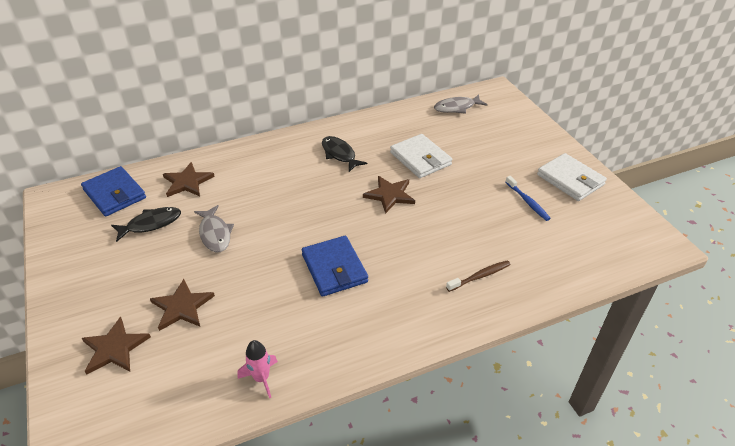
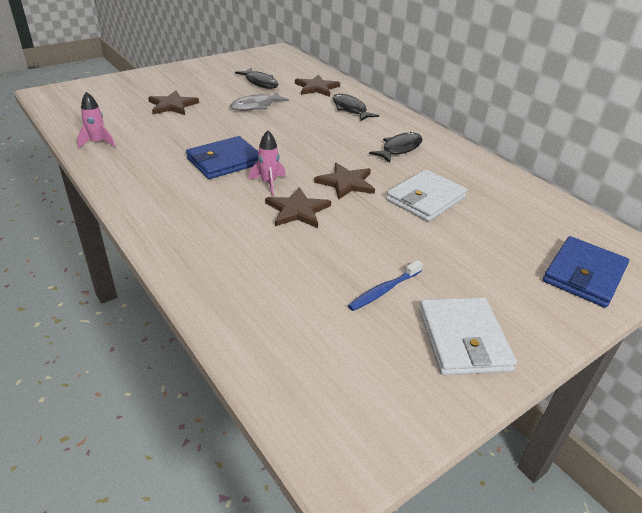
camera: 75 degrees right, 5 degrees down
(114, 194) = (290, 66): blue wallet -> blue wallet (584, 275)
(114, 348) = (133, 91): brown star -> brown star (297, 210)
(251, 168) = (350, 109): none -> black fish
(382, 242) = (268, 183): none -> pink rocket
(457, 107) = (564, 222): grey fish -> none
(480, 276) = (227, 250): brown toothbrush -> none
(570, 180) = (463, 339): white wallet -> white wallet turned 45 degrees counterclockwise

